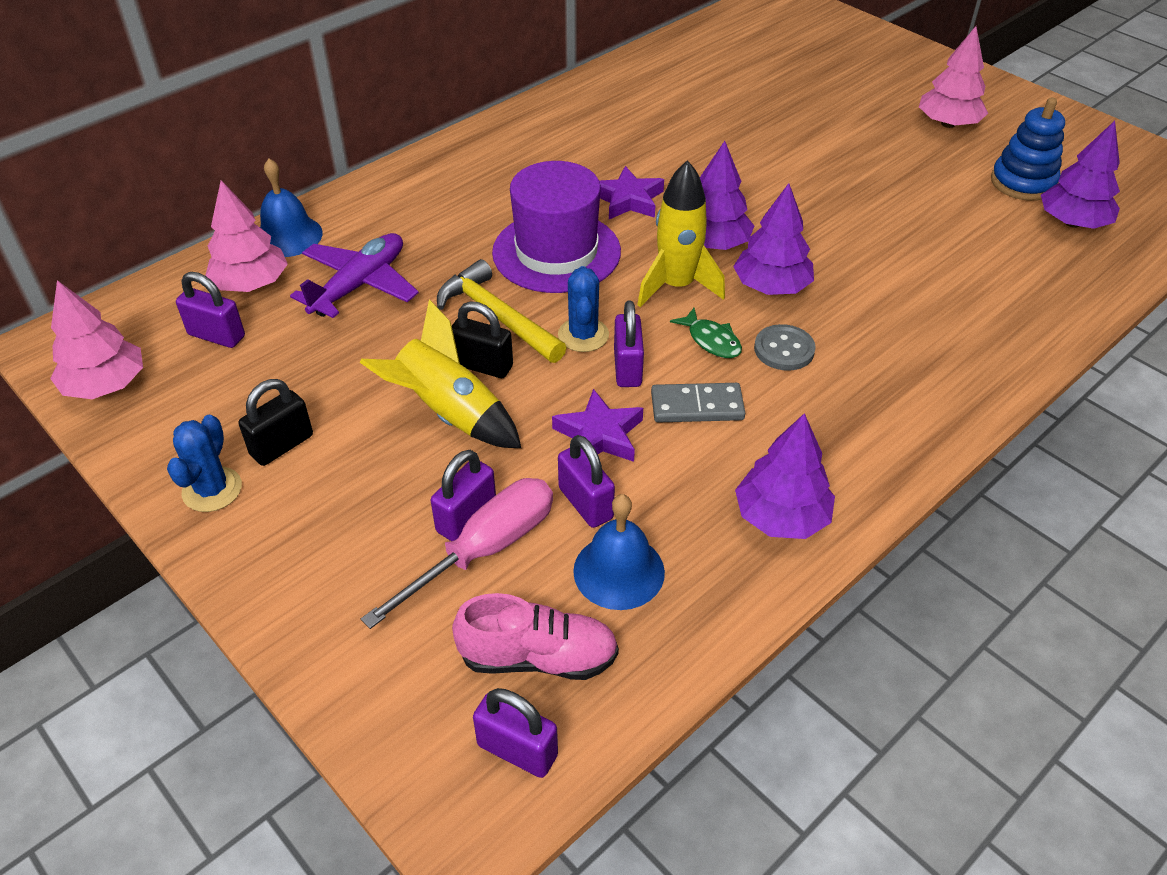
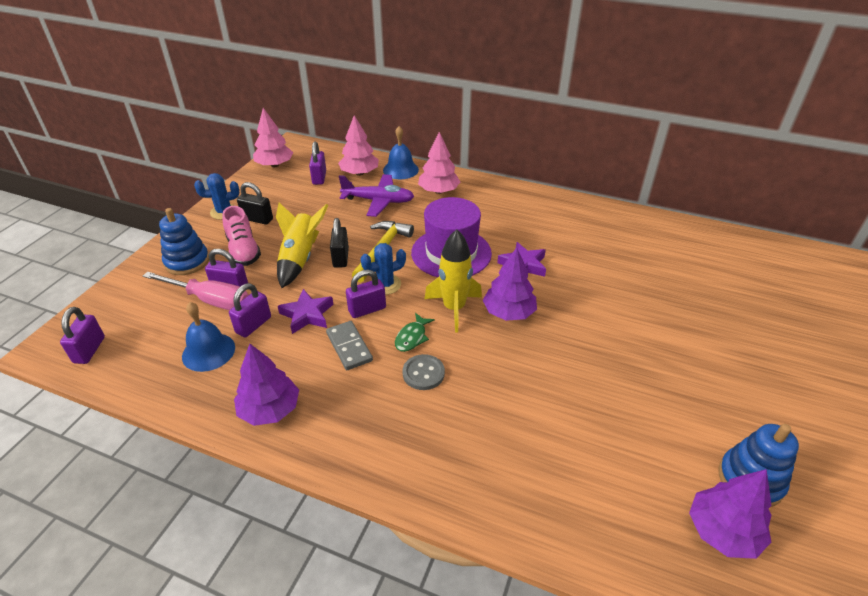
camera: 65 degrees right, 5 degrees down
(341, 569) = (187, 262): none -> blue stacking toy
(538, 657) = (145, 340): pink shoe -> pink shoe (243, 250)
(771, 286) = (484, 351): purple tree -> none
(948, 124) = (787, 407): pink tree -> pink tree (438, 191)

